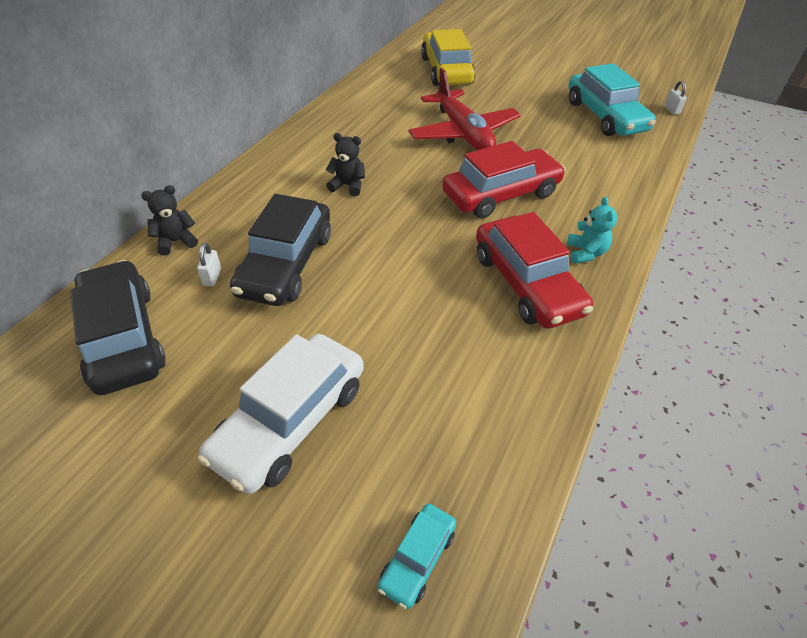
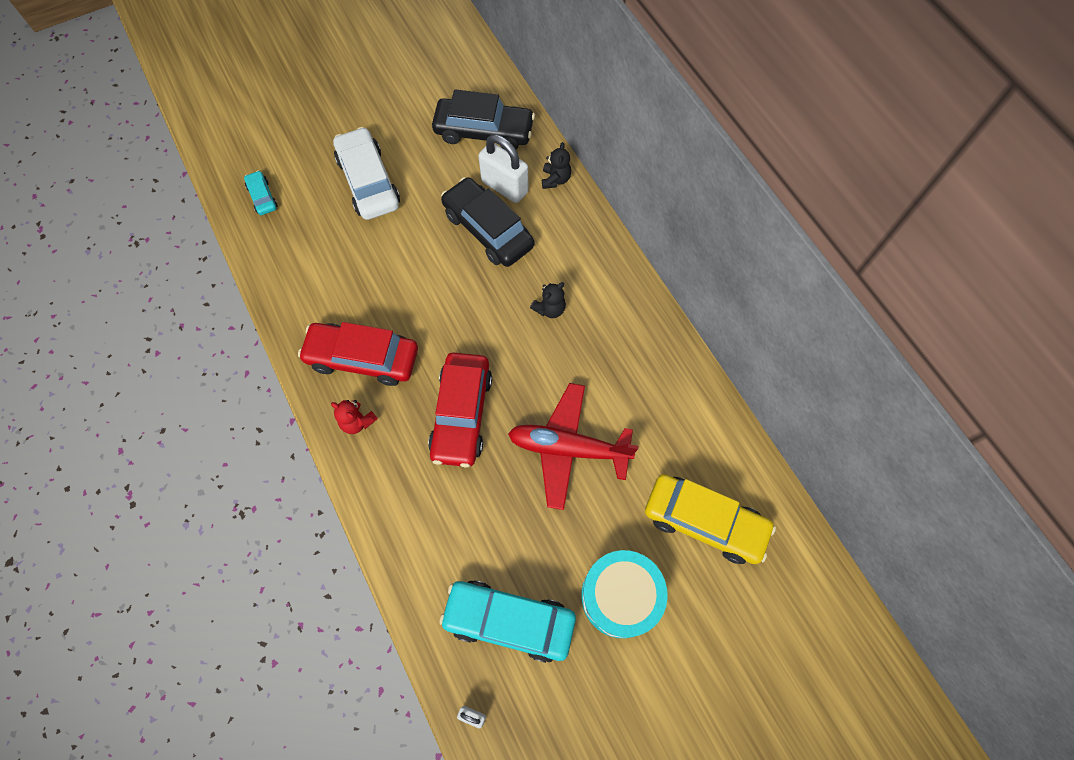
camera: 125 degrees right, 20 degrees up
(212, 277) = (504, 187): white padlock -> white padlock, size x2.40
(531, 84) = (620, 596): none -> turquoise drum
(585, 253) = (357, 421): turquoise teddy bear -> red teddy bear

